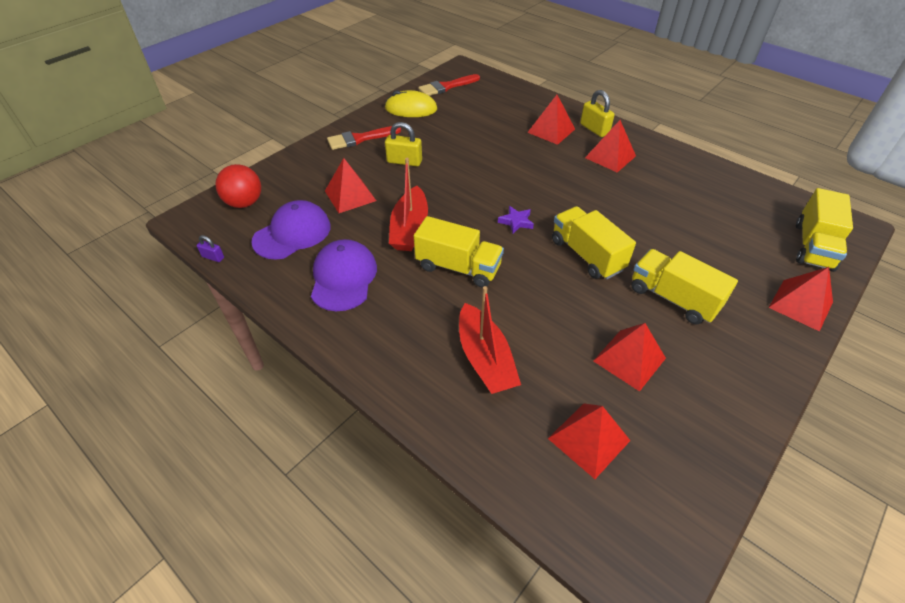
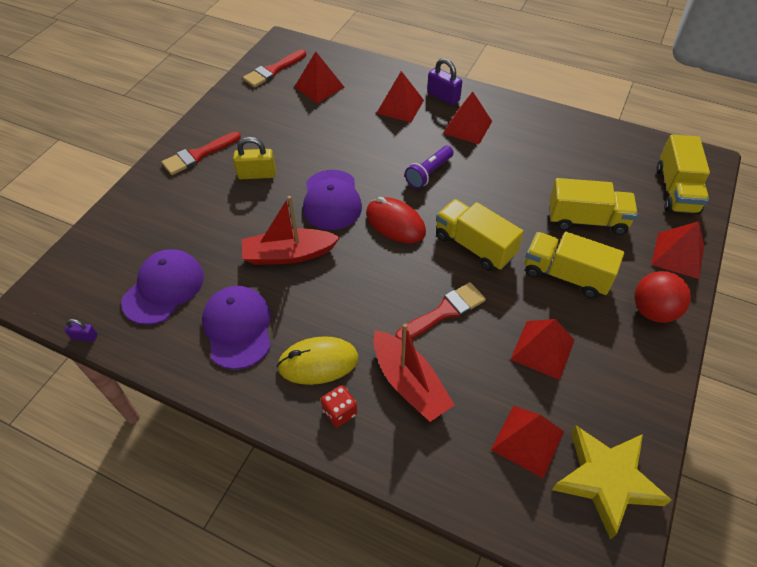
camera: 15 degrees left, 5 degrees up
(244, 203) = (95, 262): red ball -> red ball (653, 311)
(350, 195) = (211, 228): red pyramid -> red pyramid (319, 87)
(410, 228) = (289, 254): red boat -> red boat turned 90 degrees clockwise
(410, 368) = (340, 412): none -> red dice
(411, 109) = (243, 106): yellow mouse -> yellow mouse (318, 362)
(458, 267) = (353, 288): yellow truck -> yellow truck (586, 220)
(463, 193) = (331, 200): none -> purple cap
(516, 222) = (395, 223): purple star -> red mouse
(539, 305) = (444, 312): none -> red brush
(561, 187) = (429, 173): none -> purple flashlight
(594, 129) = (443, 97): yellow padlock -> purple padlock
(663, 499) = (606, 480): none -> yellow star

